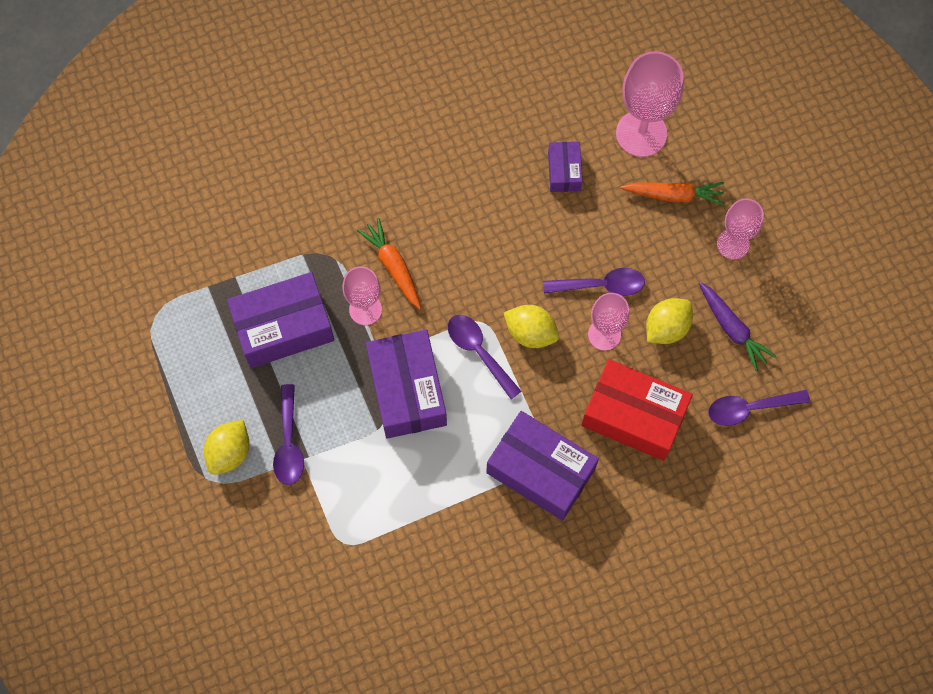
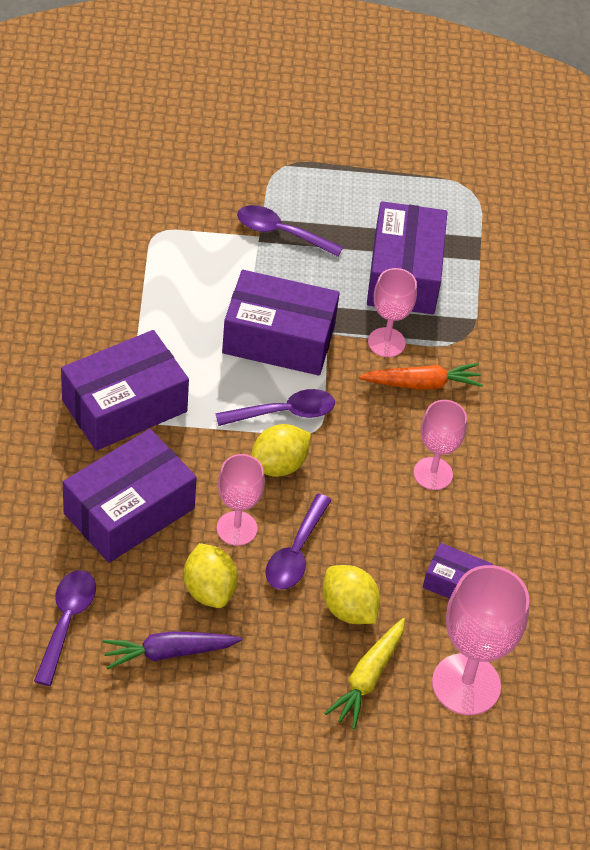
camera: 110 degrees right, 20 degrees down
(229, 452) = (299, 190): yellow lemon -> yellow lemon (348, 609)
(634, 416) = (129, 511): red box -> purple box
(673, 195) = (367, 678): orange carrot -> yellow carrot
(733, 244) = (271, 708): pink goblet -> pink goblet (433, 473)

